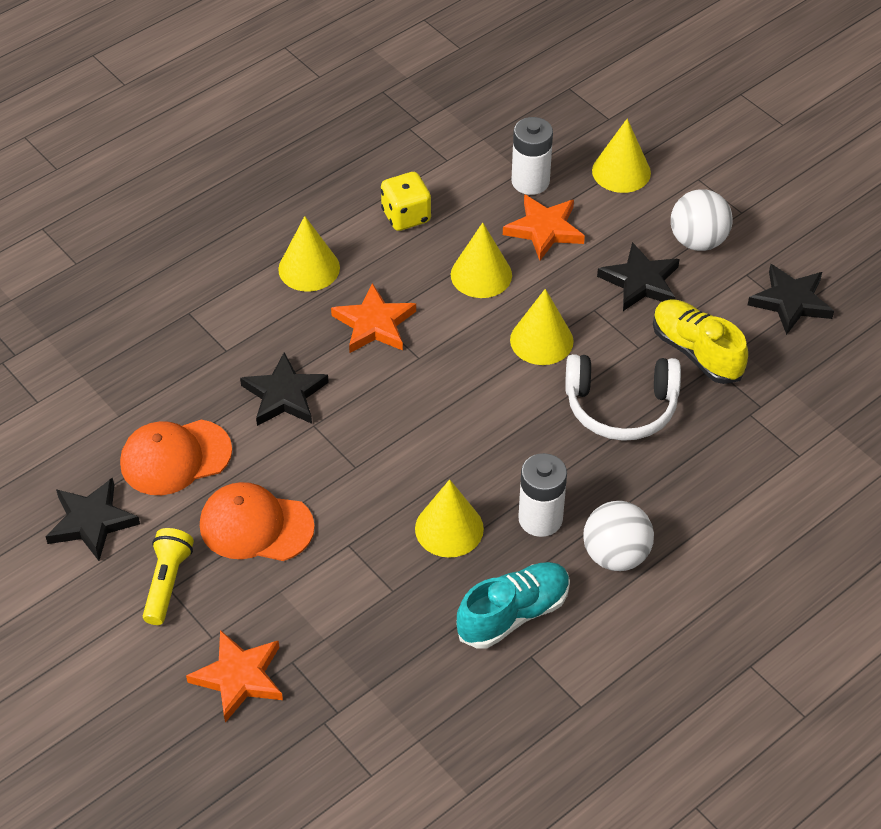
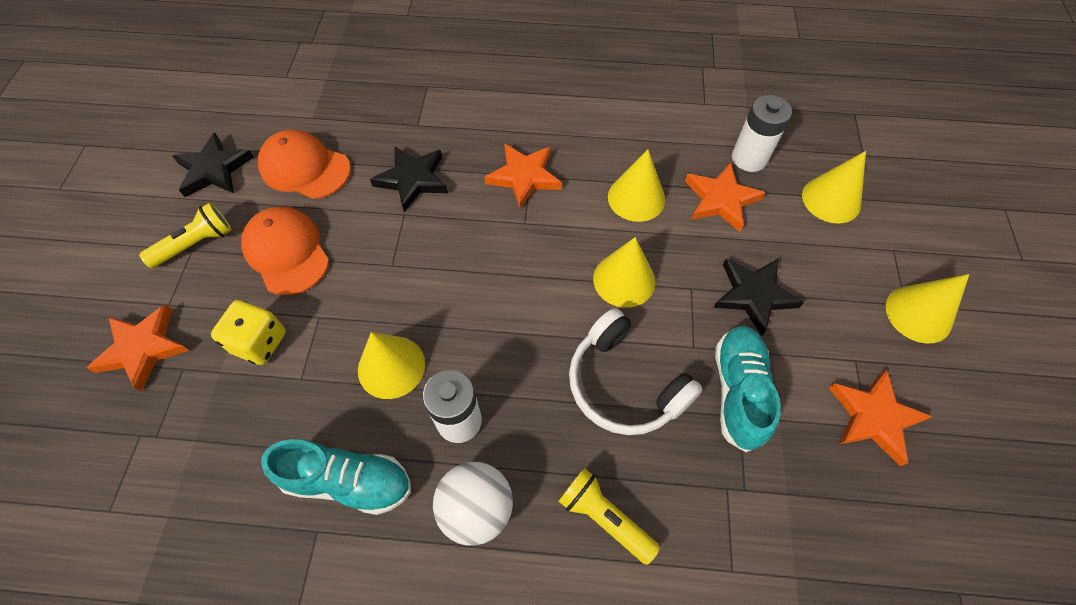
camera: 45 degrees right, 10 degrees up
(309, 268) = (529, 110): yellow cone -> yellow cone (918, 314)
(406, 216) = (632, 121): yellow dice -> yellow dice (259, 342)
(696, 352) = (738, 391): yellow shoe -> turquoise shoe
(697, 491) = (604, 517): none -> yellow flashlight
(698, 241) = (839, 299): white ball -> none
(791, 301) = (874, 417): black star -> orange star

